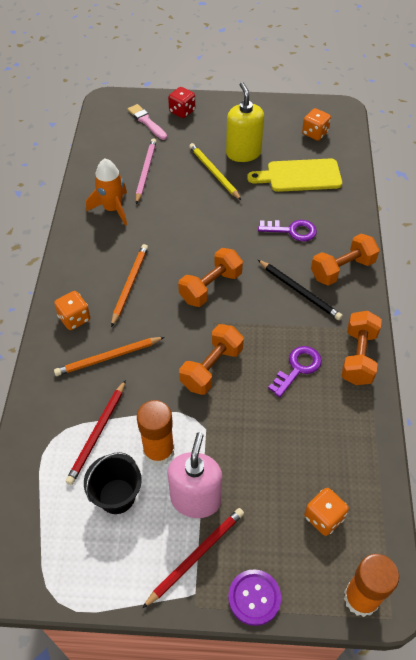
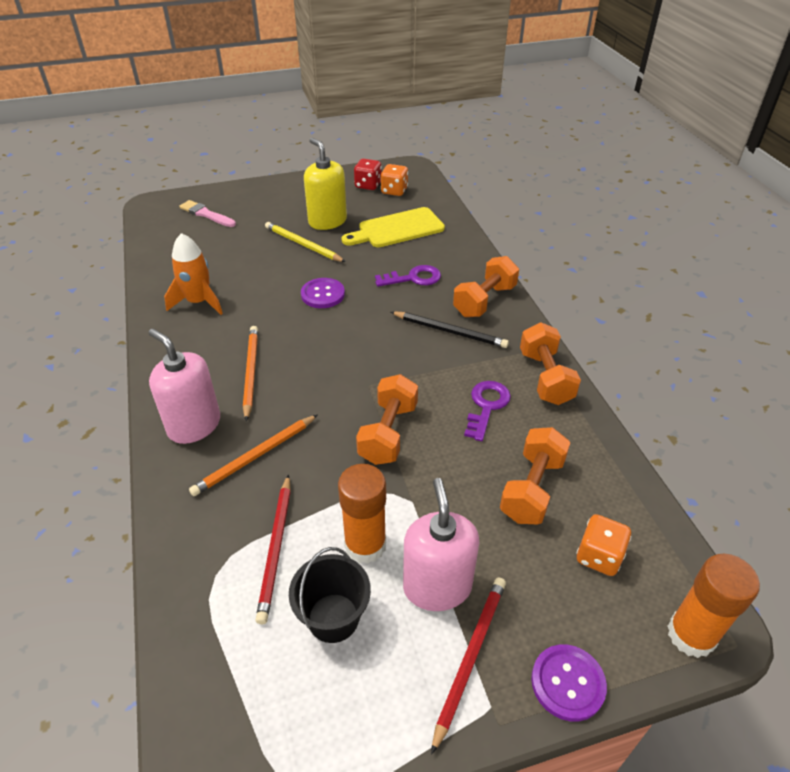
camera: 20 degrees left, 10 degrees down
(74, 318) = (194, 425): orange dice -> pink soap dispenser
(145, 171) = (224, 259): pink pencil -> none
(182, 111) = (243, 198): red dice -> red dice (368, 185)
(210, 287) = (349, 351): orange dumbbell -> orange dumbbell (532, 489)
(211, 227) = (323, 294): none -> purple button

